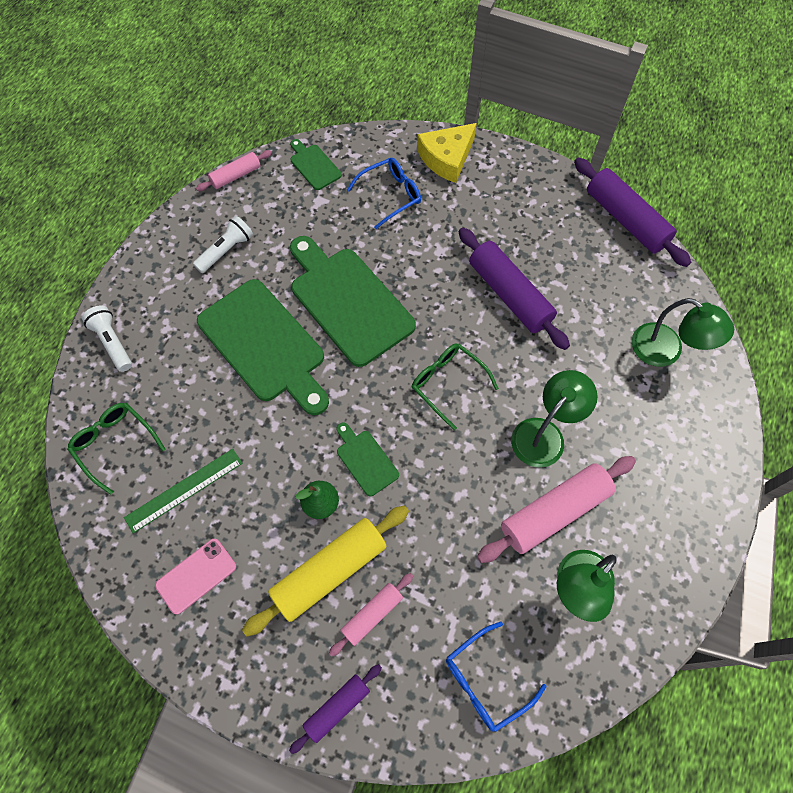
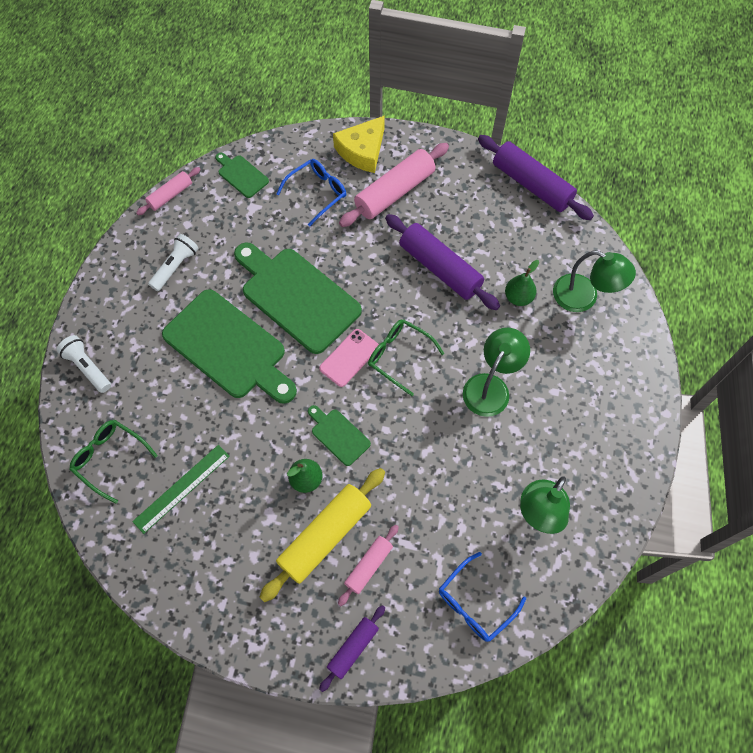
camera: 10 degrees left, 0 degrees up
(196, 576) = (208, 560): pink phone -> pink phone (349, 358)
(554, 512) = (510, 452): pink rolling pin -> pink rolling pin (394, 192)
(591, 340) = (518, 297): none -> green pear

